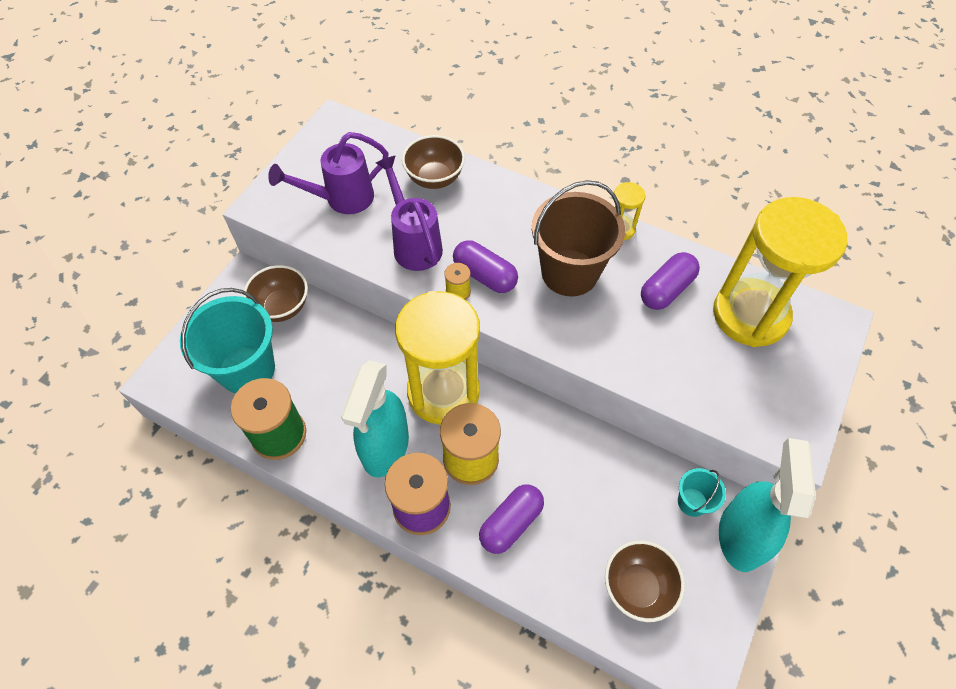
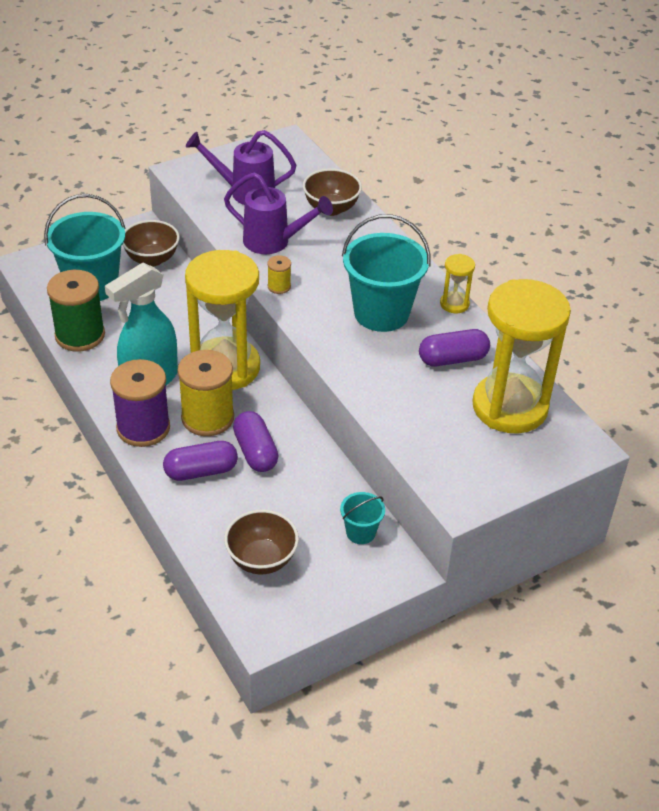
camera: 30 degrees right, 15 degrees down
(414, 243) = (274, 242): purple watering can -> purple watering can turned 105 degrees clockwise
(484, 276) = (310, 286): purple capsule -> purple capsule (255, 452)
(569, 272) = (381, 313): brown bucket -> turquoise bucket
(740, 535) = (380, 573): turquoise spray bottle -> none

